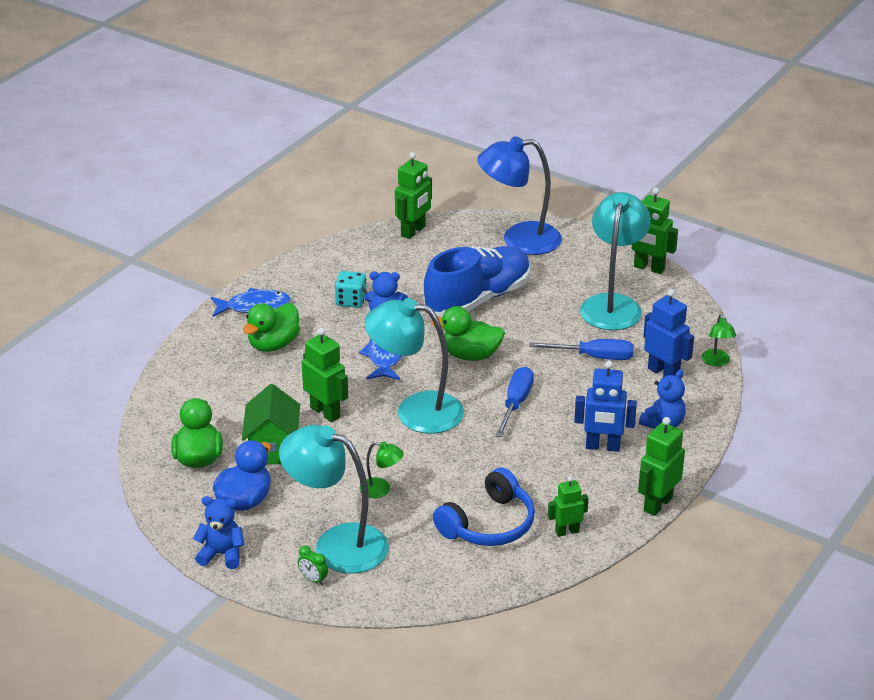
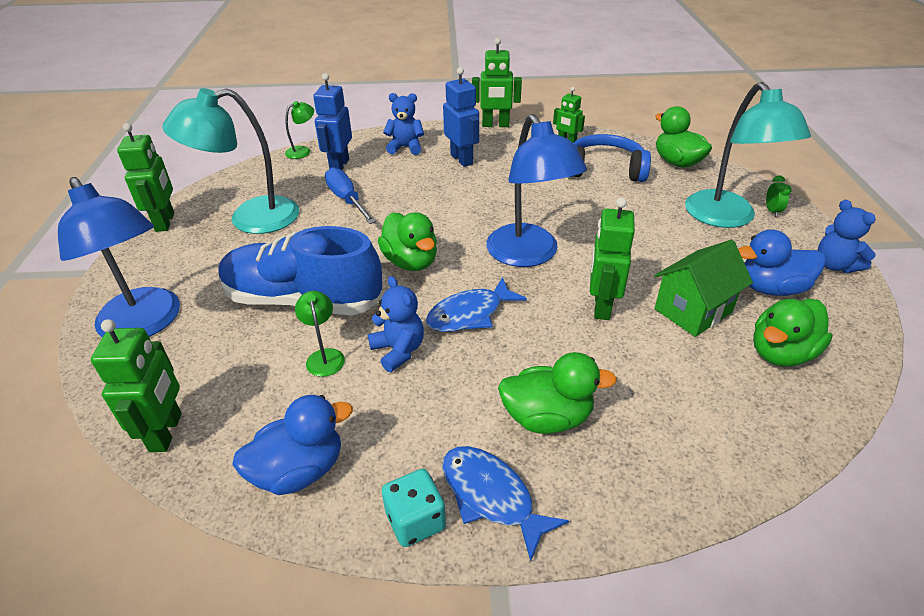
camera: 125 degrees left, 5 degrees up
(339, 261) = (299, 470): none -> blue duck
(351, 301) = (390, 400): turquoise dice -> turquoise dice (415, 521)
(381, 490) = (644, 226): green lamp -> green lamp (324, 356)
(413, 231) = (166, 432): green robot -> green robot turned 90 degrees clockwise
(415, 410) = (528, 255): turquoise lamp -> blue lamp
(449, 582) = (677, 162): none -> green duck
(515, 403) = (455, 211): blue screwdriver -> none

